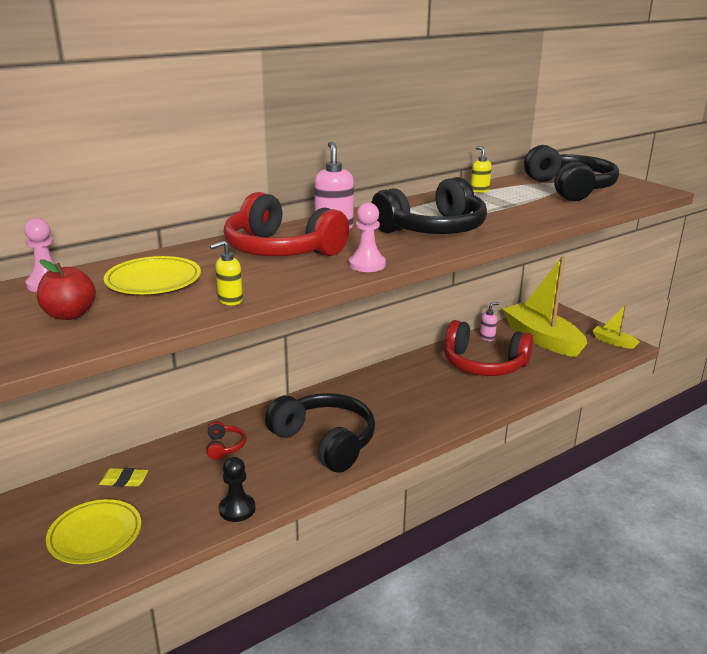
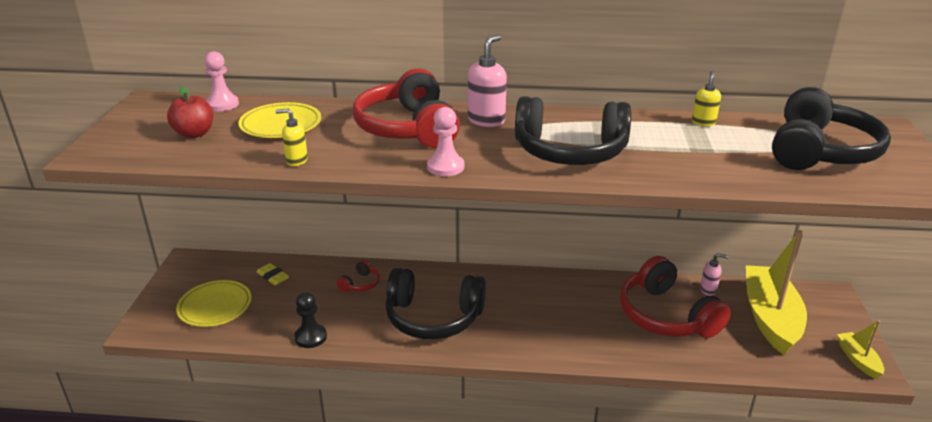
camera: 40 degrees right, 5 degrees up
(325, 441) = (433, 317): black headphones -> black headphones turned 105 degrees clockwise

